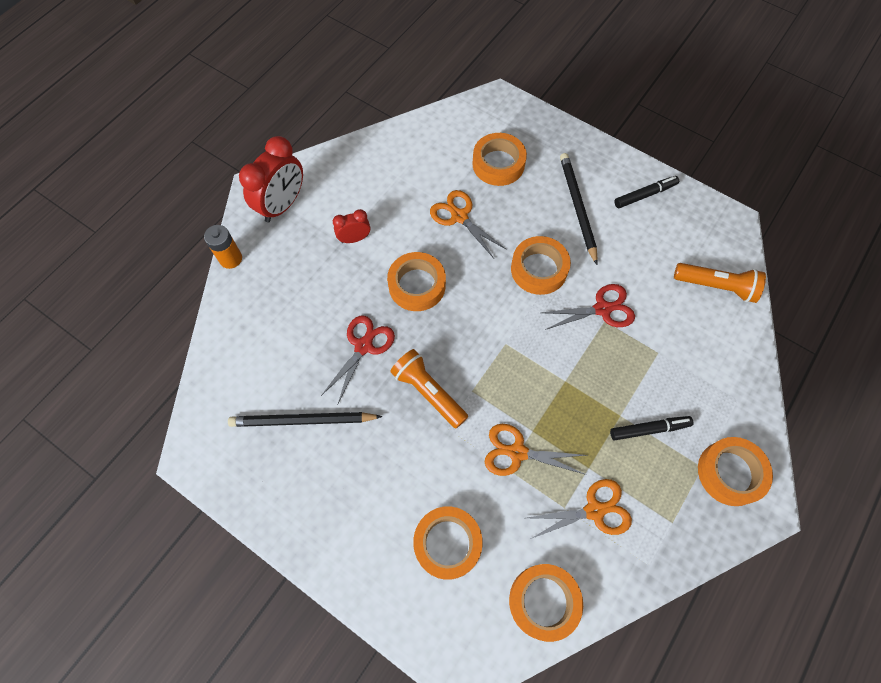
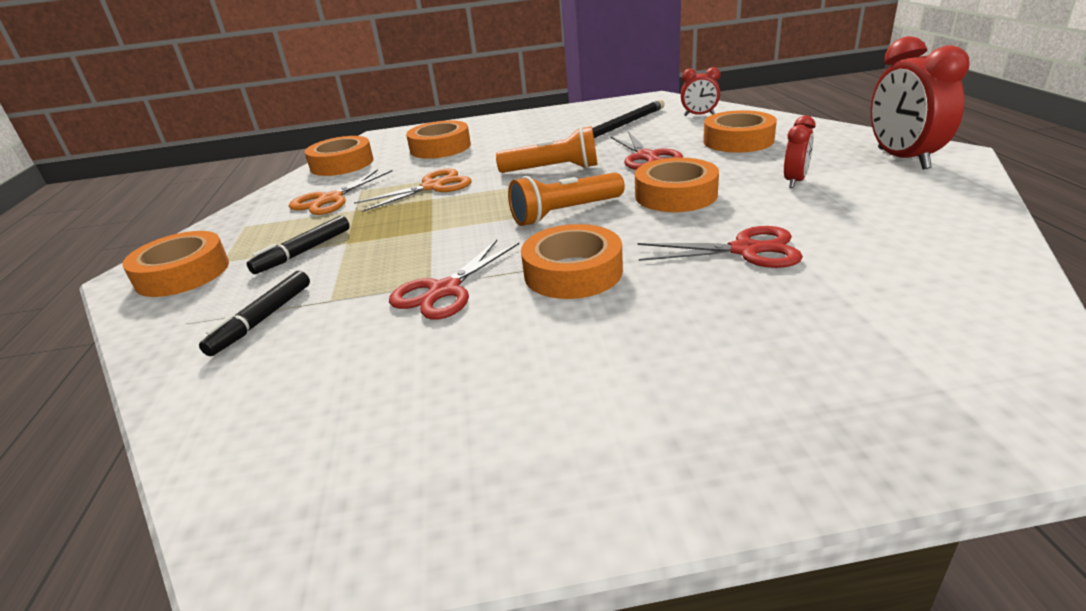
camera: 140 degrees right, 35 degrees down
(230, 258) = (842, 128): orange battery -> none
(239, 375) = (699, 115): none -> red clock
(459, 216) = (745, 250): orange scissors -> red scissors
(498, 164) = (824, 325): orange tape -> orange tape (738, 140)
(577, 208) = (619, 360): black pencil -> none
(645, 195) = (525, 468): black marker -> black marker (262, 320)
(716, 286) = (266, 417): orange flashlight -> orange flashlight (565, 213)

